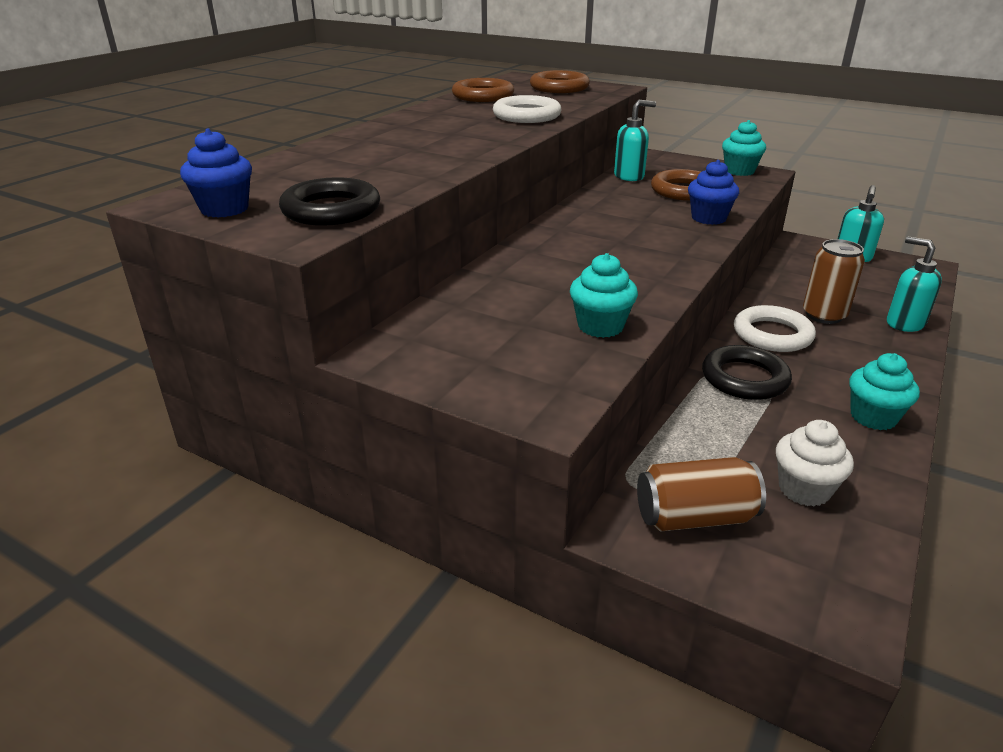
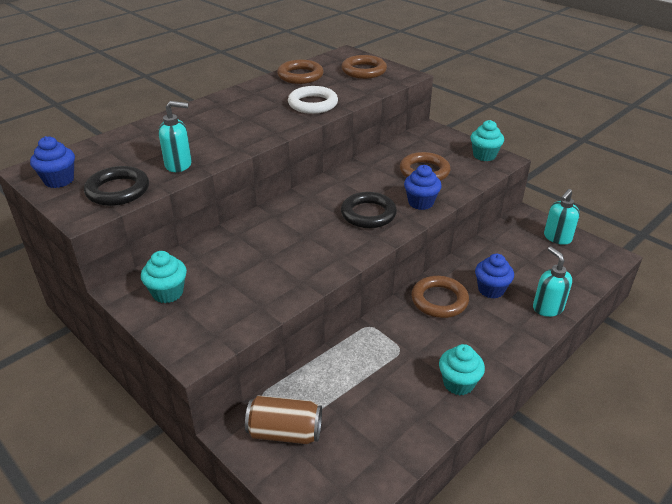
camera: 15 degrees right, 5 degrees up
(600, 326) = (272, 291): turquoise cupcake -> turquoise cupcake (168, 293)
(629, 176) = (395, 150): turquoise soap dispenser -> turquoise soap dispenser (179, 165)
(744, 378) = (392, 334): black ring -> black ring (368, 214)
(772, 334) = (439, 300): white ring -> brown ring
(804, 489) = (368, 428): white cupcake -> none
(824, 315) = (491, 290): brown can -> blue cupcake

